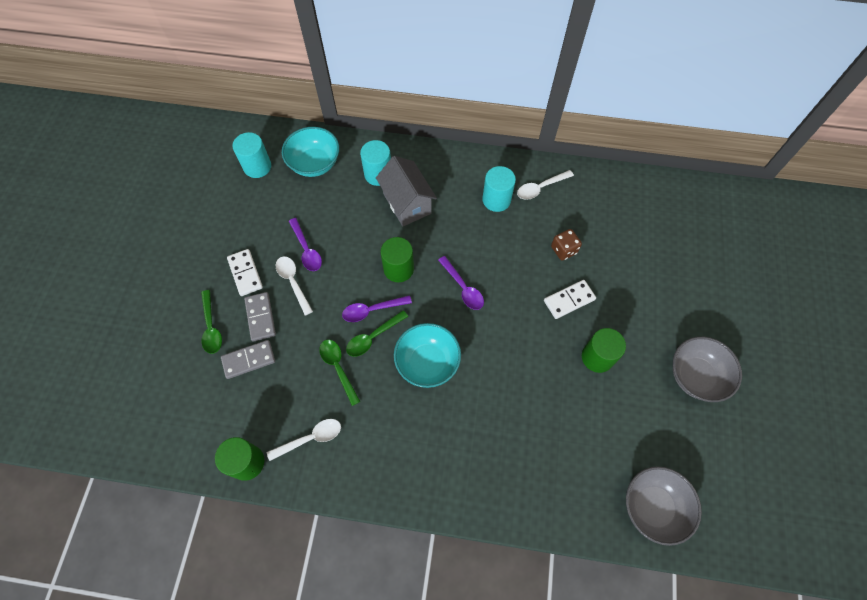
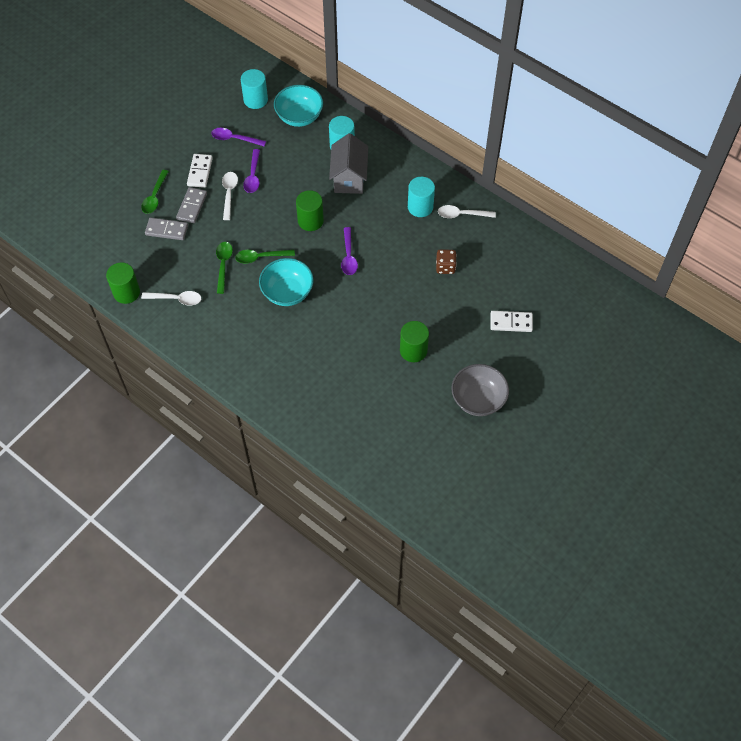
camera: 30 degrees right, 5 degrees down
(372, 310) = (272, 239): purple spoon -> purple spoon (234, 139)
(569, 300) = (422, 303): white domino -> white domino (511, 322)
(653, 507) = (379, 460): grey bowl -> none

